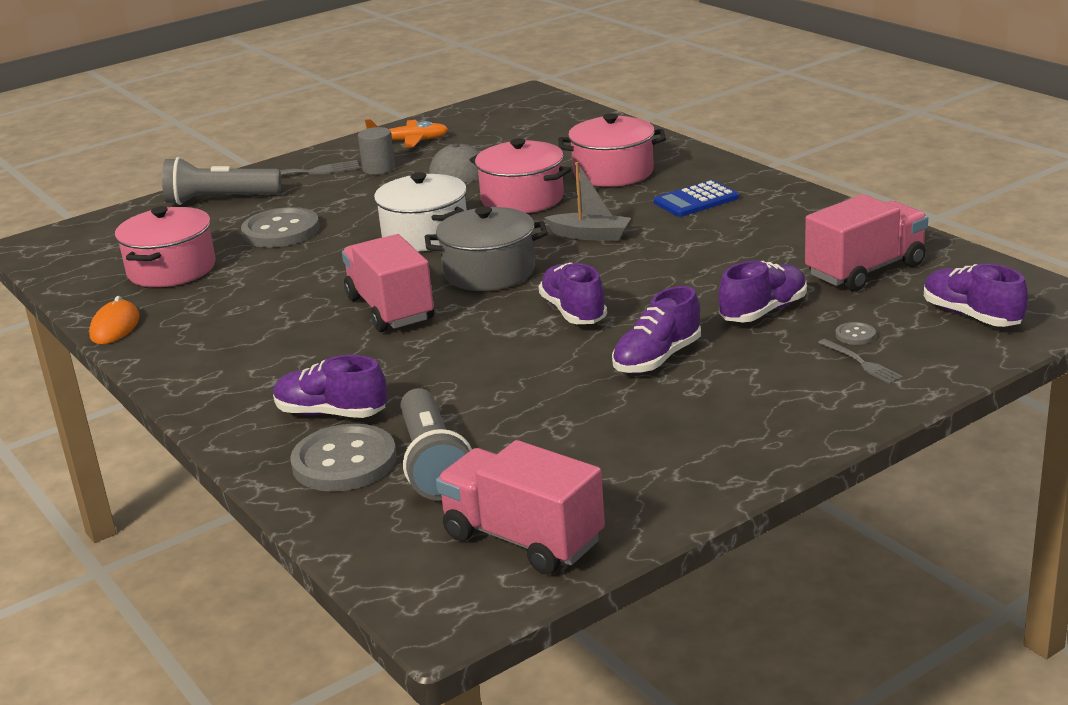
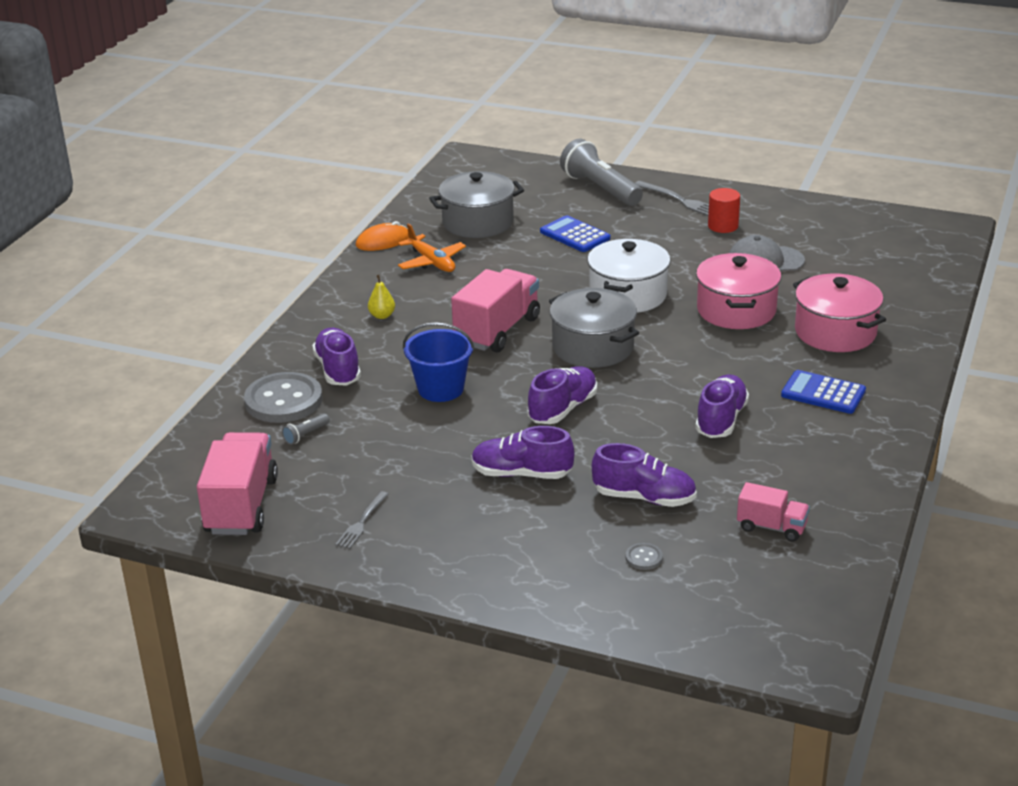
camera: 55 degrees right, 5 degrees up
(171, 269) = (477, 222): pink pot -> grey pot
(264, 362) = (382, 316): none -> yellow pear
(281, 231) = (575, 235): grey button -> blue calculator
(379, 168) = (723, 226): grey cylinder -> red cylinder
(410, 141) = (789, 217): orange plane -> orange plane (431, 262)
(433, 463) = (306, 435): grey flashlight -> grey flashlight, size x0.41
(453, 364) = (440, 389): none -> blue bucket
(590, 235) = (701, 367): grey boat -> none
(862, 363) = (597, 576): grey fork -> grey fork (361, 523)
(865, 270) = (771, 527): pink truck -> pink truck, size x0.55
(971, 316) = (736, 611): purple shoe -> purple shoe (721, 420)

